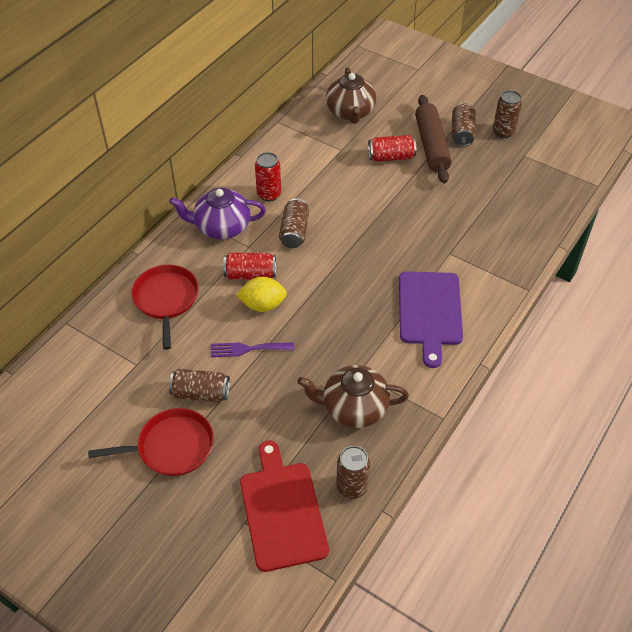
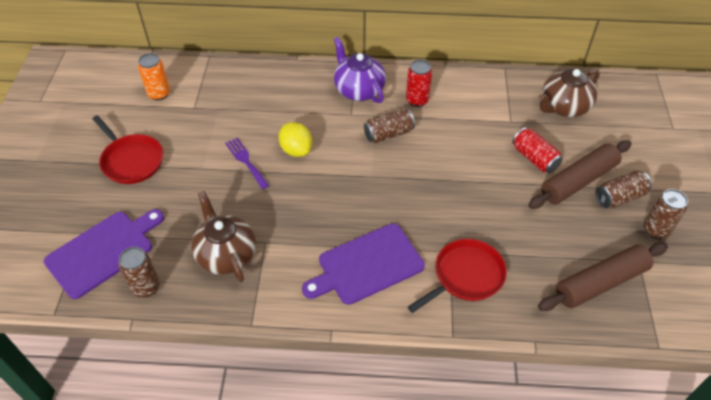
camera: 60 degrees right, 0 degrees up
(88, 388) = (159, 94): none -> orange can
(166, 299) = (264, 94): red pan -> red pan (465, 276)
(201, 393) = (188, 154): brown can -> none
(250, 274) = (322, 128): red can -> none
(282, 511) = (103, 251): red cutting board -> purple cutting board
(530, 185) = (600, 283): none -> brown rolling pin

